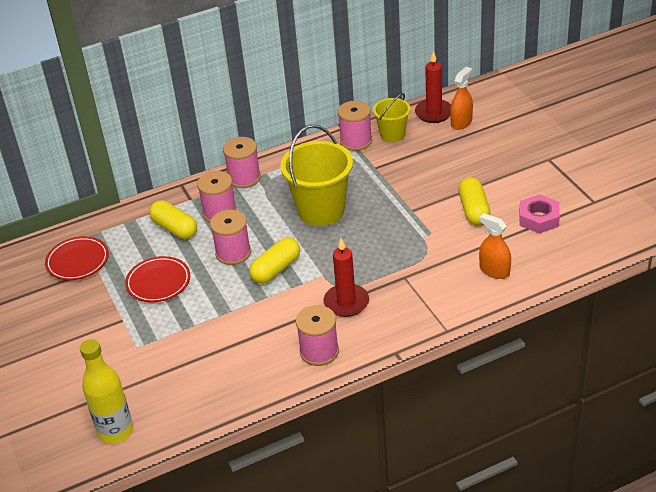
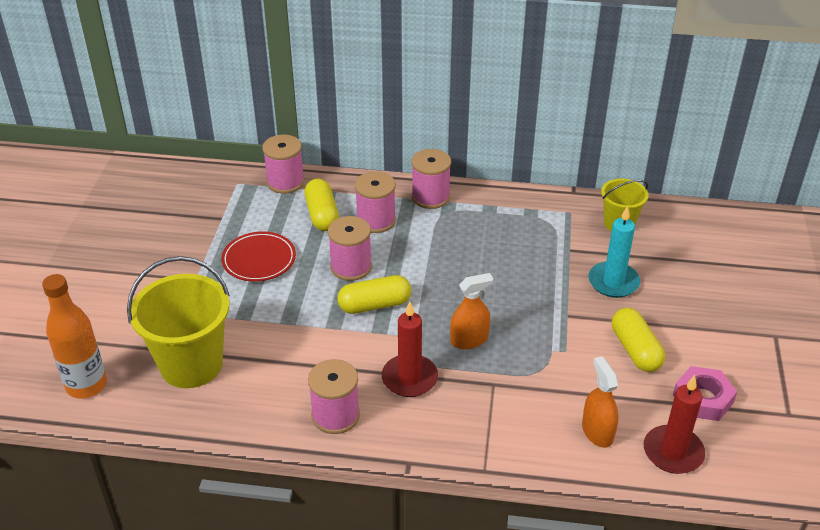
camera: 30 degrees right, 0 degrees up
(78, 261) = (212, 203): red plate -> none
(115, 431) = (86, 385): yellow bottle -> orange bottle
(321, 210) = (473, 267): yellow bucket -> yellow bucket (191, 364)
(356, 141) = (574, 212): pink spool -> pink spool (285, 182)
(422, 174) = (613, 282): none -> turquoise candle
(434, 113) = (685, 221): red candle -> red candle (673, 452)
(461, 122) = (707, 245): orange spray bottle -> orange spray bottle (469, 340)
(474, 210) = (635, 350): yellow capsule -> yellow capsule turned 45 degrees counterclockwise

